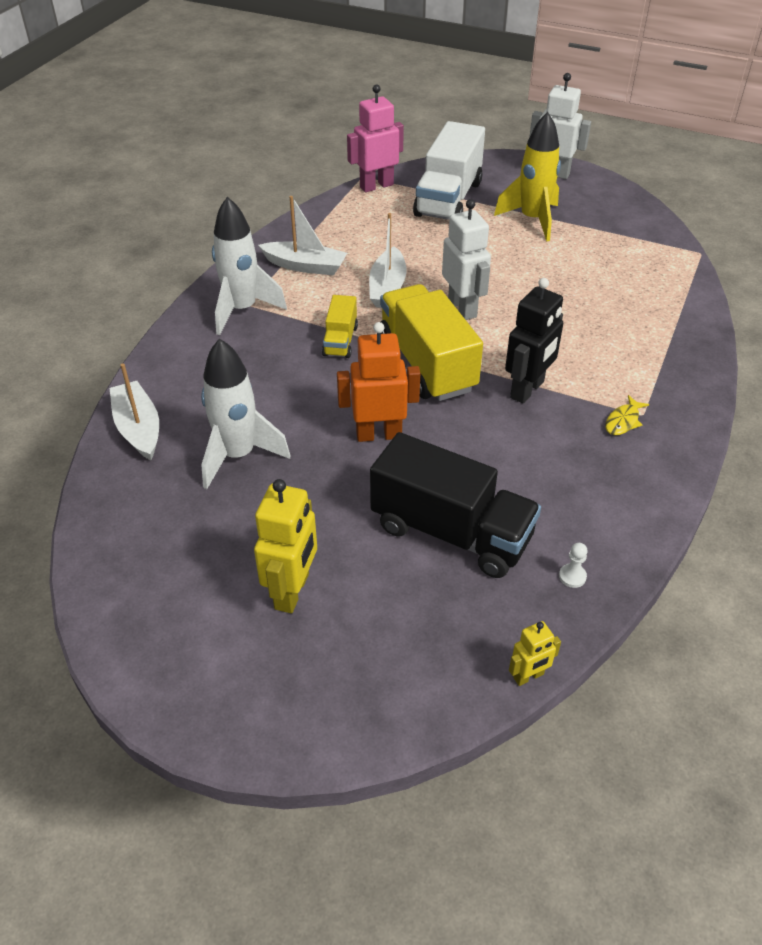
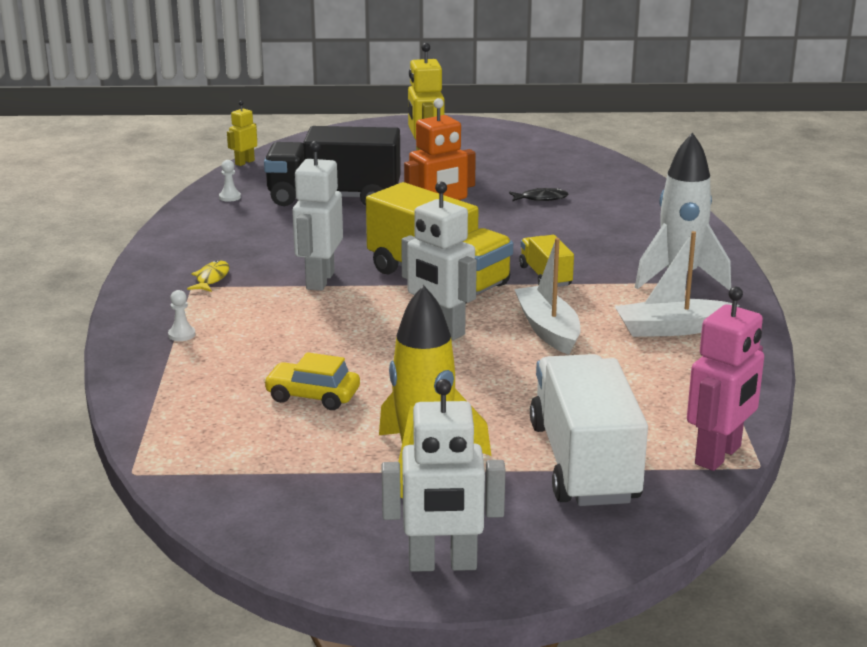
camera: 155 degrees right, 20 degrees down
(138, 428) = (642, 195): white boat -> none
(238, 455) = (541, 198): white rocket -> black fish
(527, 390) = (319, 280): black robot -> white robot
(578, 277) = (312, 396): none -> yellow car
(659, 356) = (181, 335): none -> white pawn

